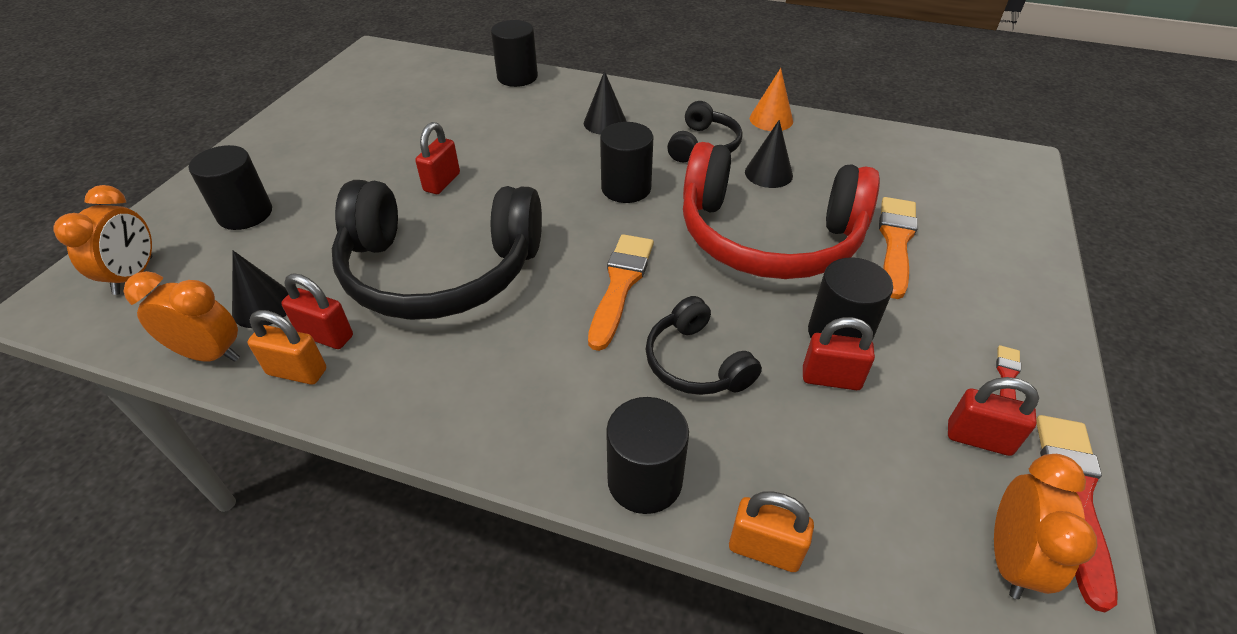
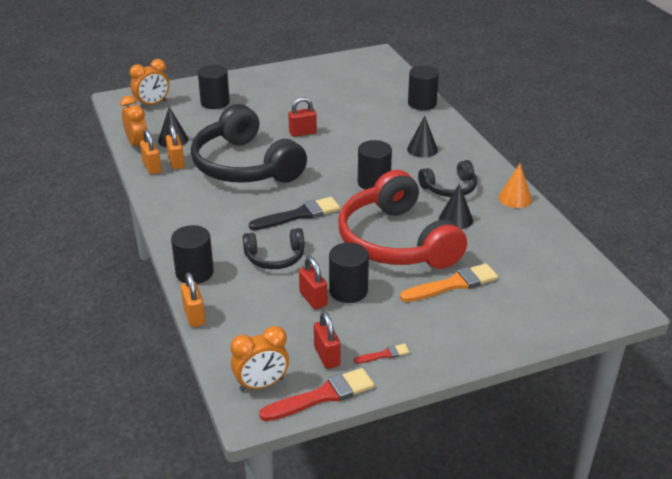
camera: 50 degrees right, 10 degrees down
(326, 336) = (176, 162): red padlock -> orange padlock
(620, 285) = (299, 215): orange brush -> black brush
(695, 363) = (275, 257): black headphones -> black headphones turned 120 degrees counterclockwise

